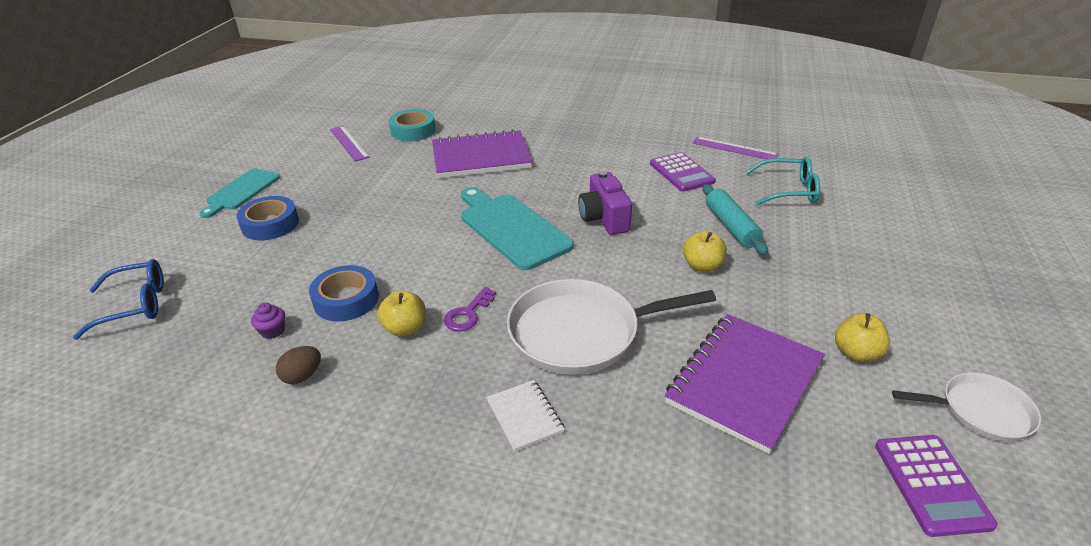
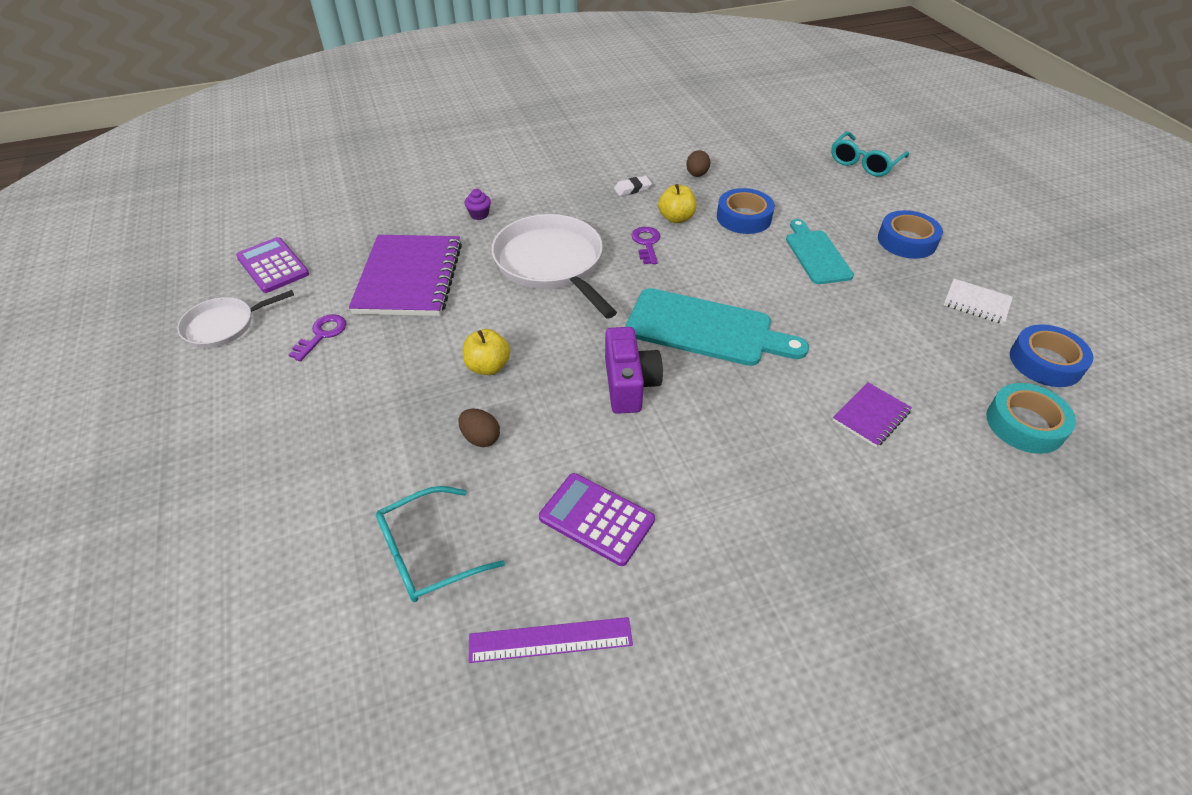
camera: 145 degrees right, 10 degrees up
(135, 305) = (864, 163): blue glasses -> turquoise glasses
(241, 191) = (998, 256): turquoise cutting board -> turquoise cutting board (816, 255)
(272, 331) = (755, 184): purple cupcake -> purple cupcake (479, 214)
(349, 143) = (1045, 362): purple ruler -> blue tape
(396, 391) = (632, 189): none -> white eraser
(481, 157) = (871, 416): purple notebook -> purple notebook, size x0.48
(524, 416) = (543, 206): white notebook -> white notebook (976, 303)
(580, 333) = (551, 264): white pan -> white pan turned 75 degrees counterclockwise
(604, 218) = (629, 384): purple camera -> purple camera turned 45 degrees clockwise
(731, 227) = (481, 438): turquoise rolling pin -> brown egg
(856, 353) = (322, 335): yellow apple -> purple key

